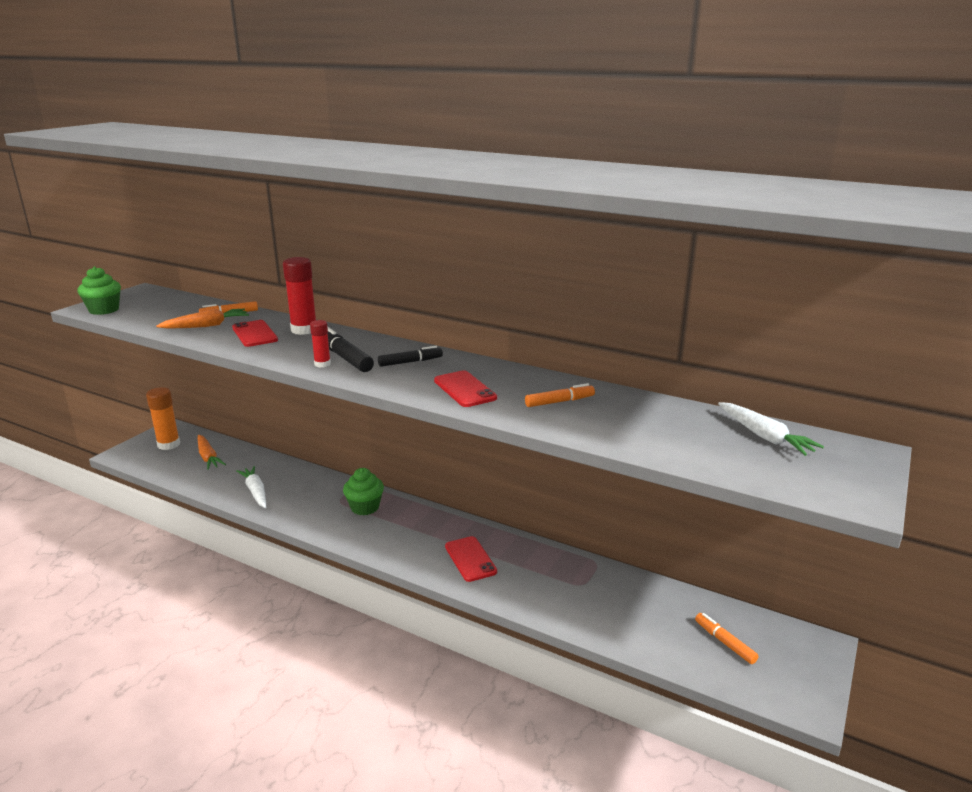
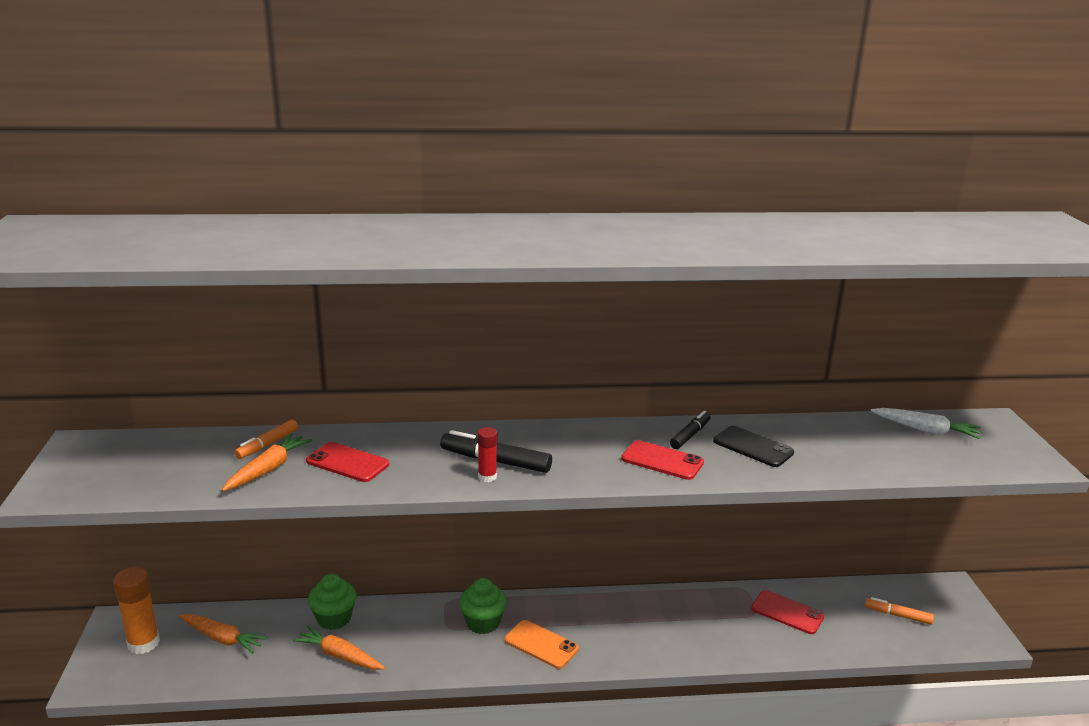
camera: 35 degrees left, 0 degrees up
(104, 310) = (78, 488): green cupcake -> green cupcake (334, 618)
(255, 492) = (339, 656): white carrot -> orange carrot
(304, 330) = (395, 440): red glue stick -> none
(386, 536) = (541, 644): none -> orange phone
(410, 362) = (567, 446): black marker -> black marker (690, 435)
(470, 559) = (643, 632): red phone -> red phone (787, 612)
(559, 402) = (753, 447): orange marker -> black phone

